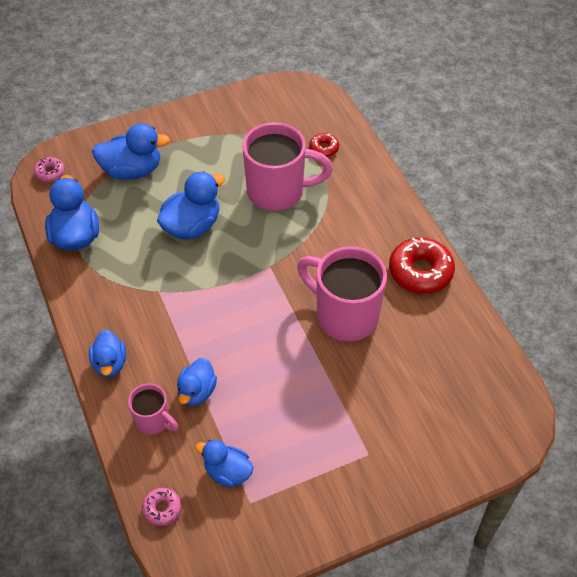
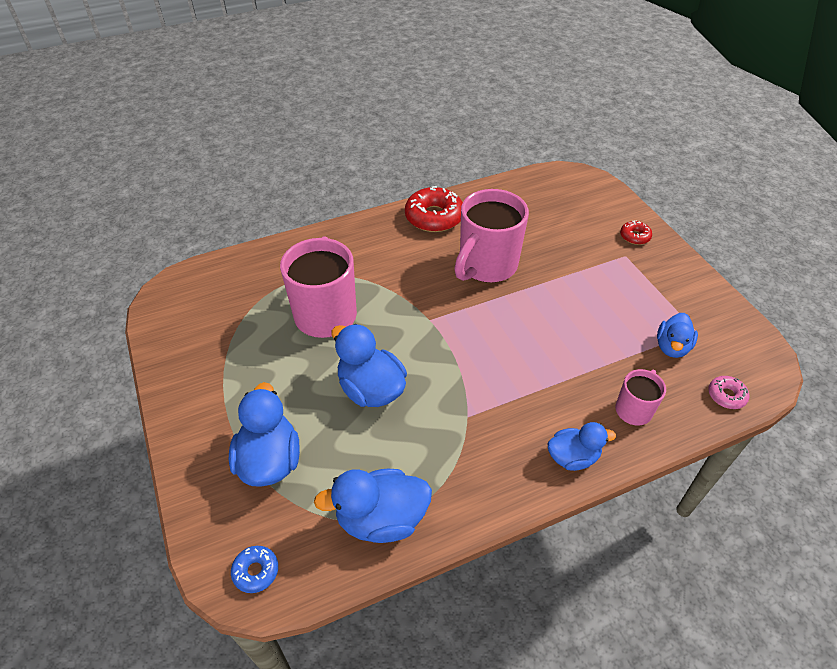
camera: 90 degrees left, 5 degrees down
(50, 173) = (256, 571): pink donut -> blue donut
(197, 392) = (592, 374): blue duck -> none
(324, 148) = (268, 276): red donut -> red donut (635, 236)

